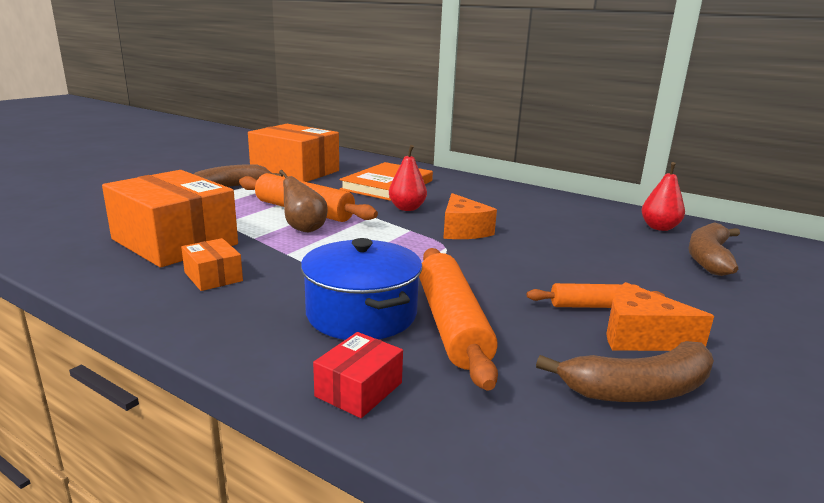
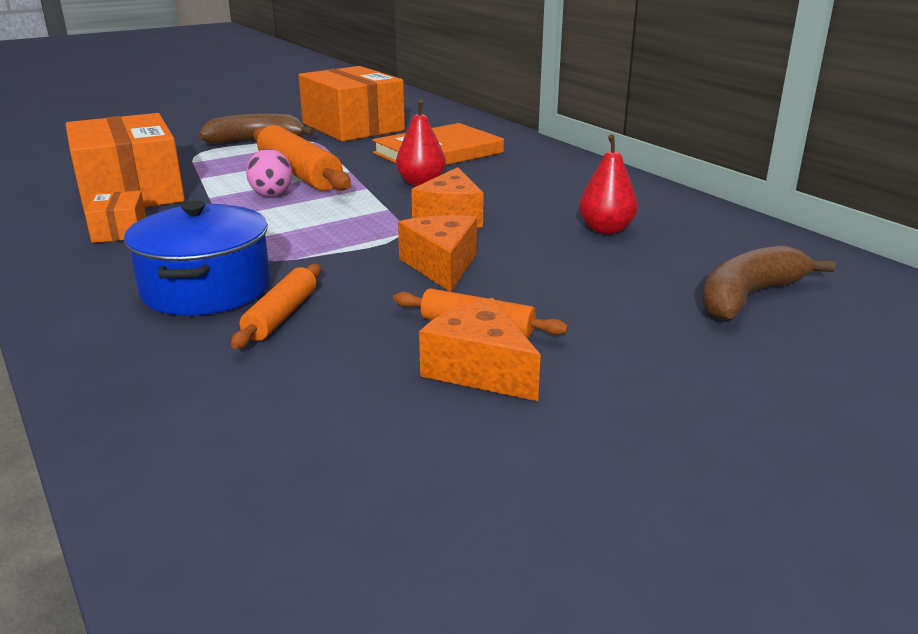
camera: 25 degrees right, 5 degrees up
(304, 229) = (271, 193): brown pear -> pink egg
(359, 389) = (105, 356): red box -> none
(452, 324) = (281, 315): orange rolling pin -> orange rolling pin, size x0.57
(508, 266) = (441, 266): none -> orange cheese
(638, 390) = (383, 421): brown banana -> none
(659, 227) = (740, 247): red pear -> red pear (606, 229)

